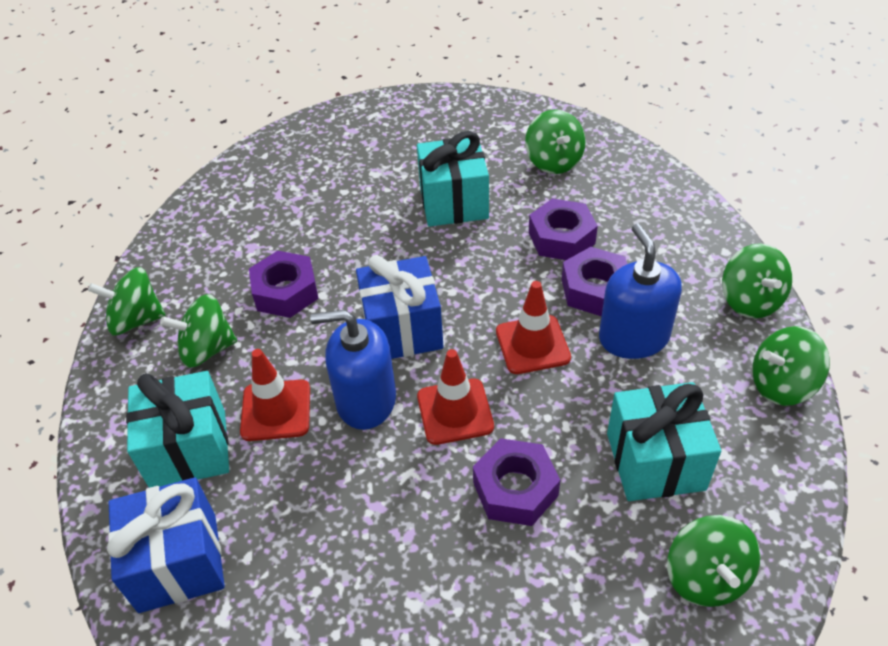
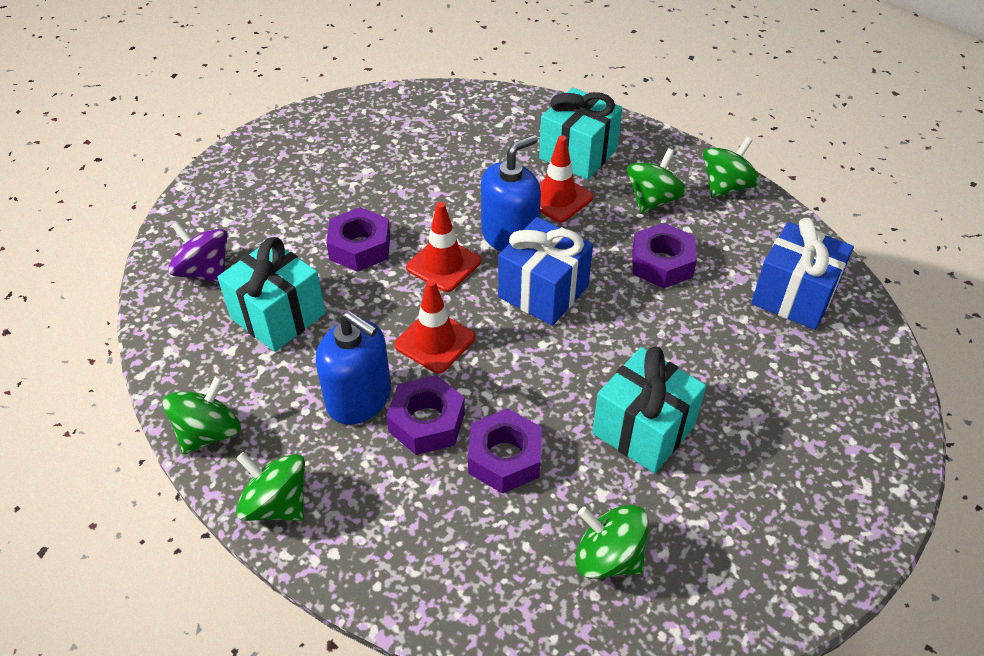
camera: 135 degrees right, 0 degrees up
(178, 562) = (509, 117): blue gift -> blue gift (794, 296)
(706, 577) = (204, 271): green spinning top -> purple spinning top

